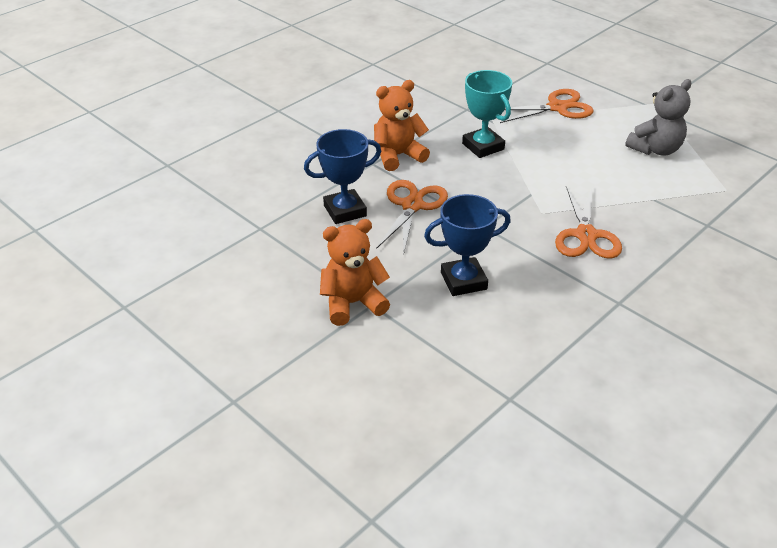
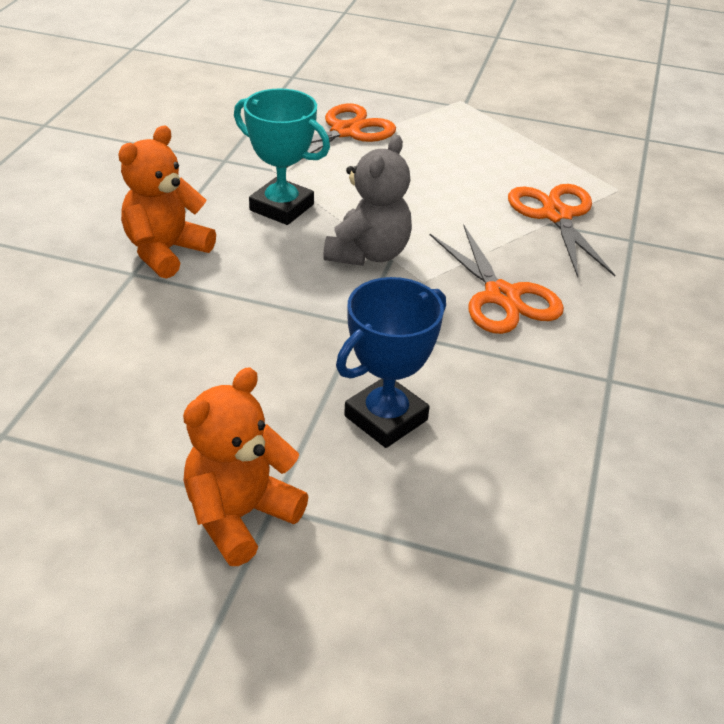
camera: 30 degrees left, 0 degrees up
(345, 211) = (133, 361): blue trophy -> none
(412, 206) = (235, 323): orange scissors -> orange scissors (556, 215)
(655, 149) = (502, 158): grey teddy bear -> grey teddy bear (368, 253)

